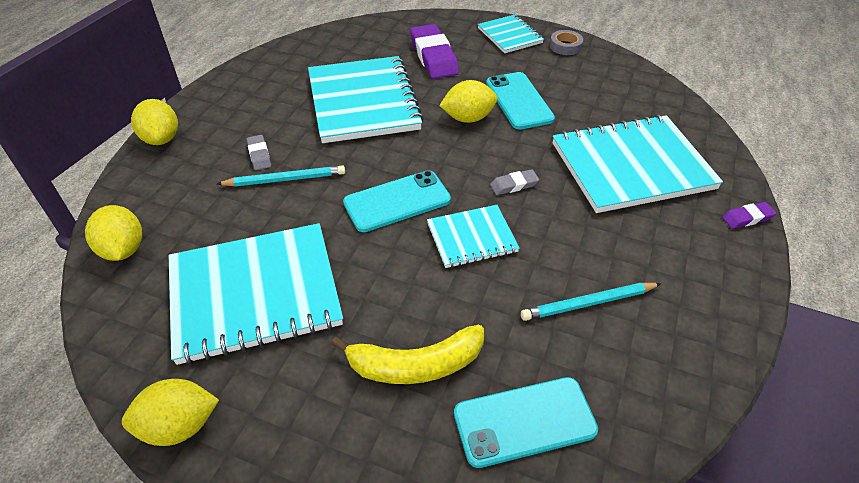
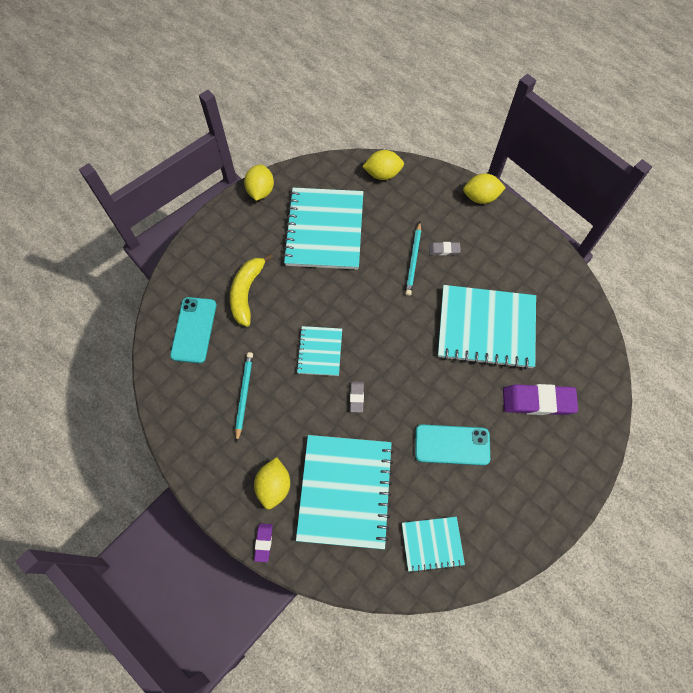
camera: 110 degrees right, 20 degrees up
(397, 201) = (368, 319): turquoise phone -> none
(468, 118) = (441, 396): yellow lemon -> yellow lemon (274, 486)
(510, 35) = (557, 483): turquoise notebook -> turquoise notebook (432, 544)
(565, 46) = (525, 528): grey tape -> none

